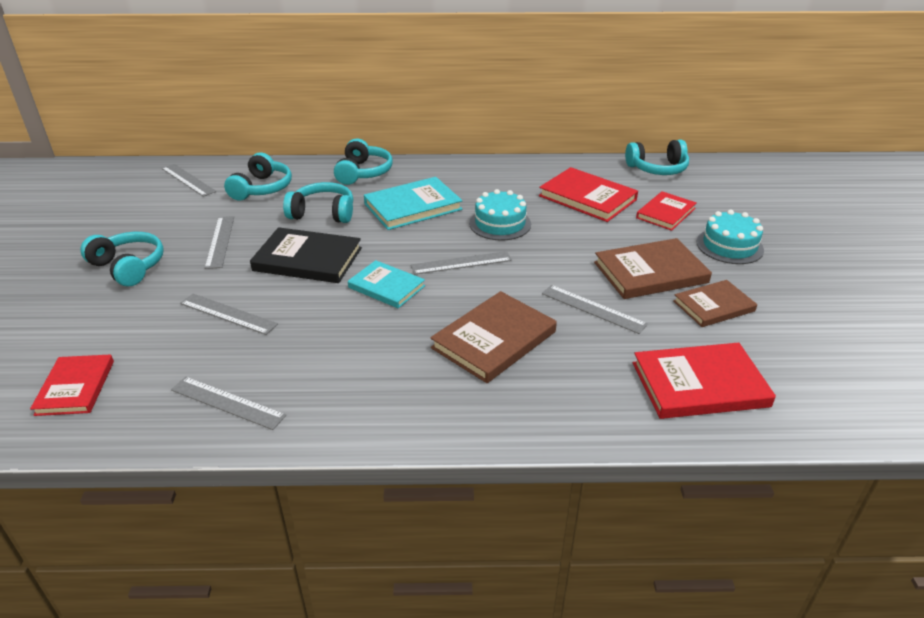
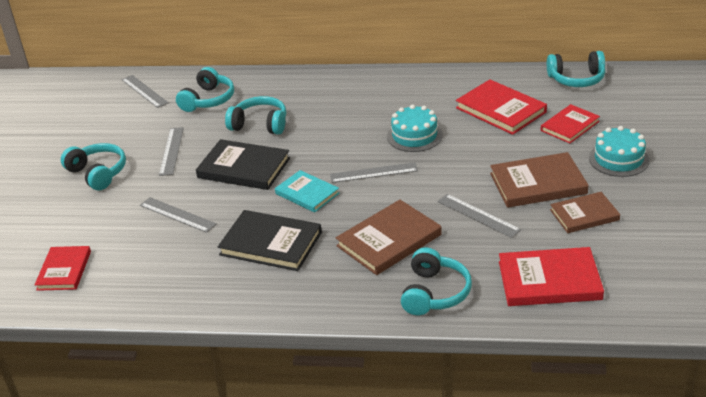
camera: 10 degrees right, 0 degrees up
(227, 402) = (176, 284): grey ruler -> none
(348, 347) = (271, 243): none -> black book
(363, 172) = (299, 83): turquoise headphones -> turquoise headphones (434, 293)
(413, 207) = (339, 118): turquoise book -> none

